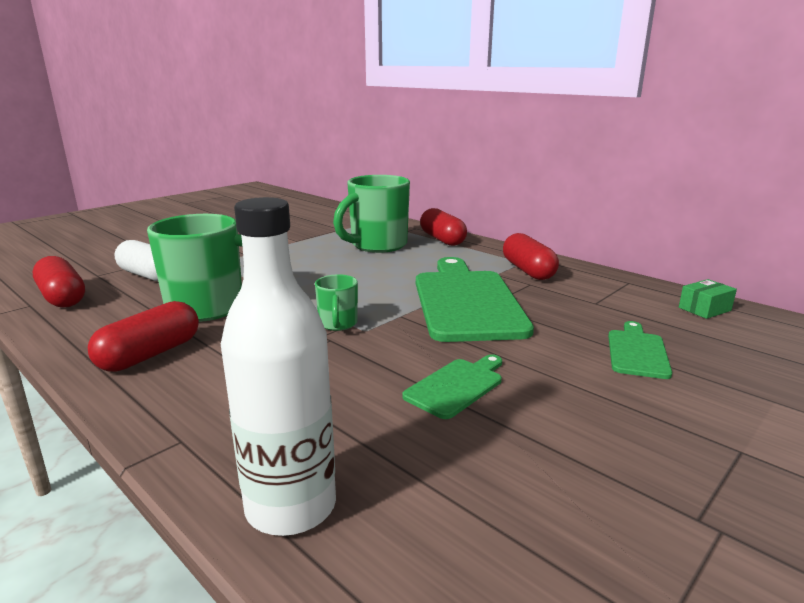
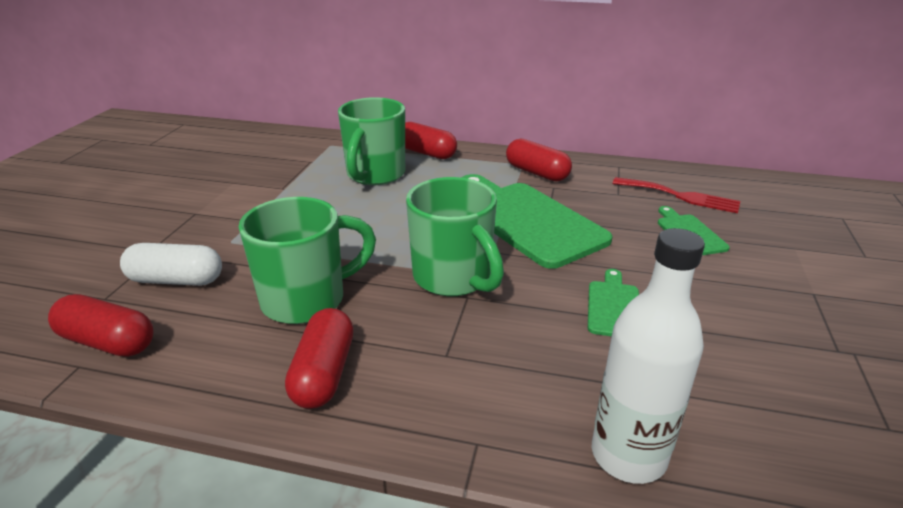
camera: 30 degrees left, 10 degrees up
(338, 324) = (453, 278): green mug -> green mug, size x2.05
(672, 320) = (680, 196): none -> red fork
(704, 309) = (689, 180): green box -> none

